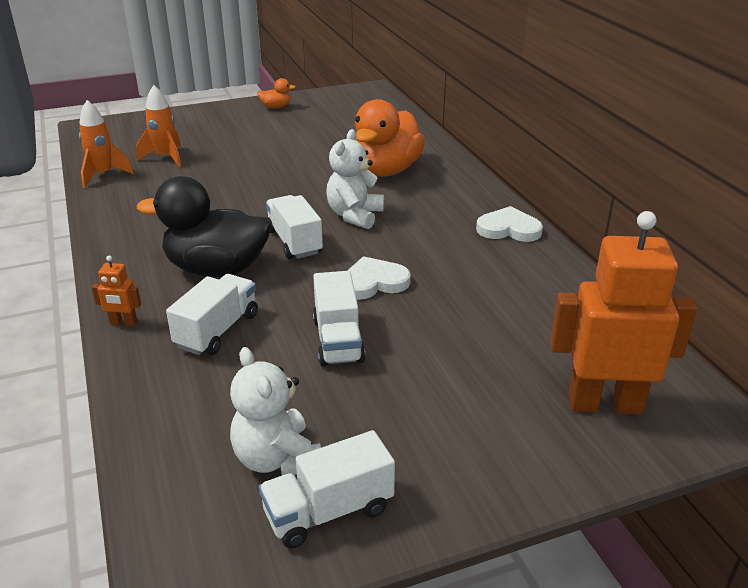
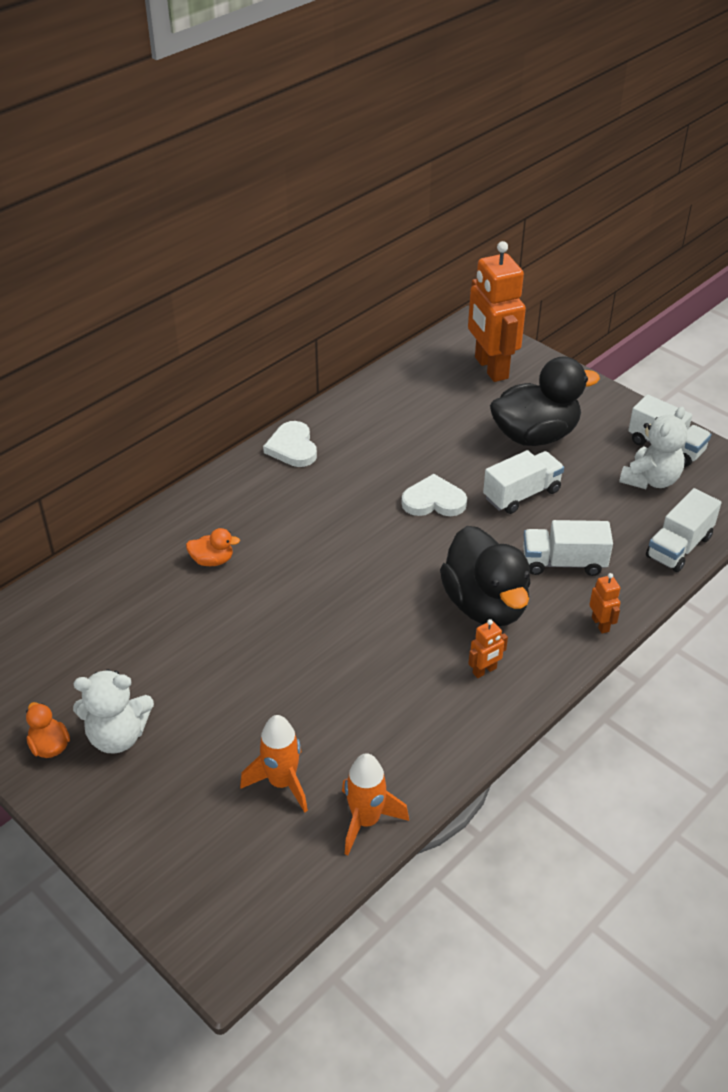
camera: 115 degrees left, 10 degrees up
(153, 247) = (484, 671): none -> orange robot
(294, 242) = (404, 573): white truck -> white truck (679, 547)
(354, 215) = (328, 550): white teddy bear -> white teddy bear (118, 736)
(373, 282) = (434, 501): white heart -> white heart turned 135 degrees clockwise
(386, 171) = (212, 560): orange duck -> orange duck, size x0.43
(434, 389) = (535, 435): none -> black duck

